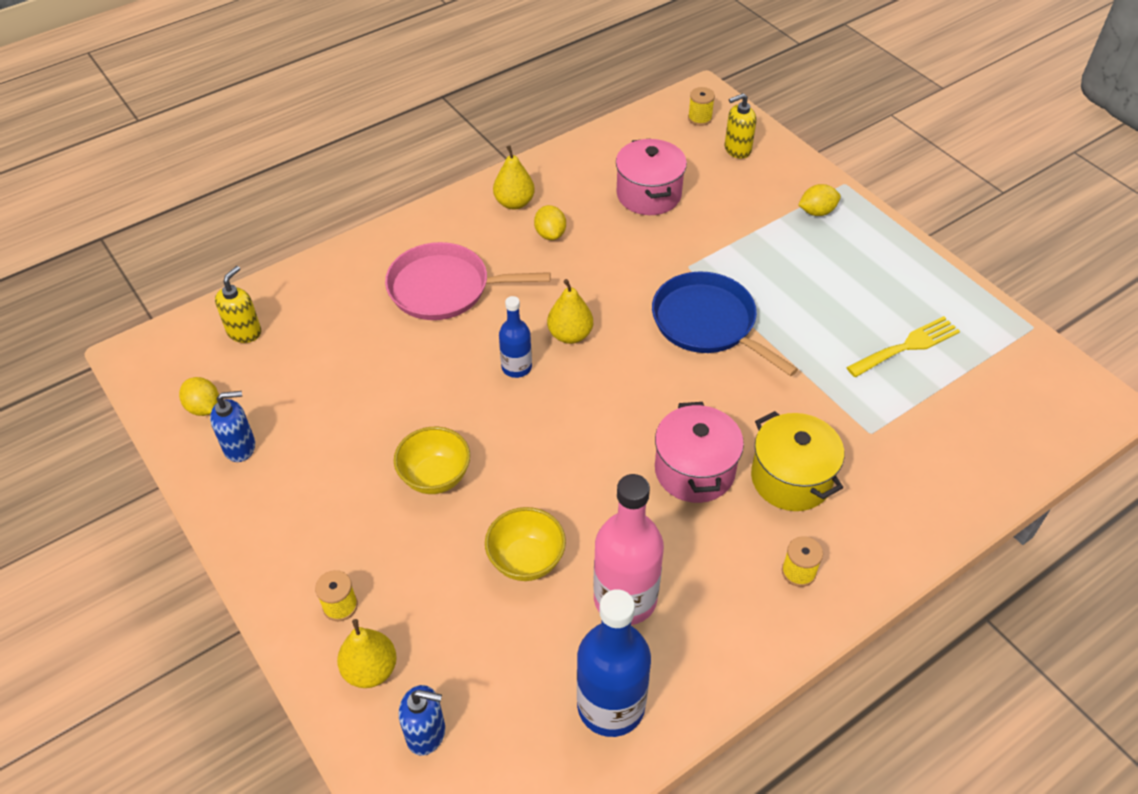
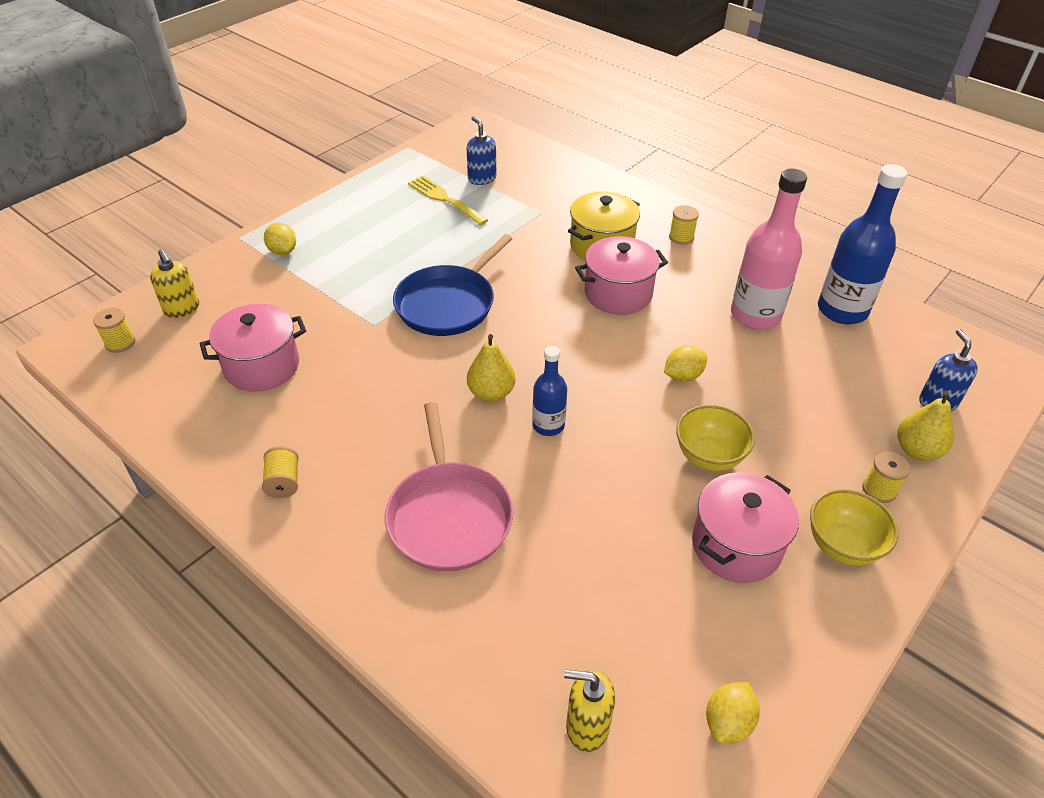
camera: 105 degrees left, 5 degrees down
(240, 447) = (762, 651): blue soap dispenser -> blue soap dispenser (482, 179)
(335, 464) = (736, 545): none -> pink pot
(514, 203) = (283, 482): yellow pear -> yellow spool
(526, 560) = (757, 375): yellow bowl -> yellow bowl (842, 545)
(550, 234) = (338, 437): yellow lemon -> yellow lemon (683, 376)

